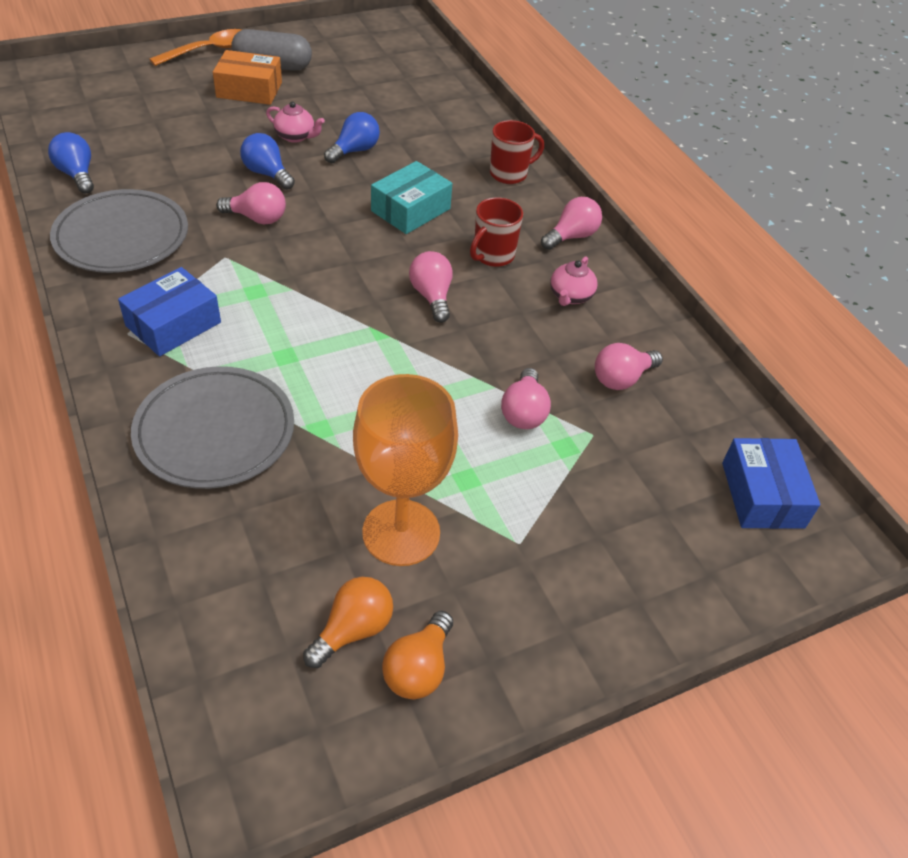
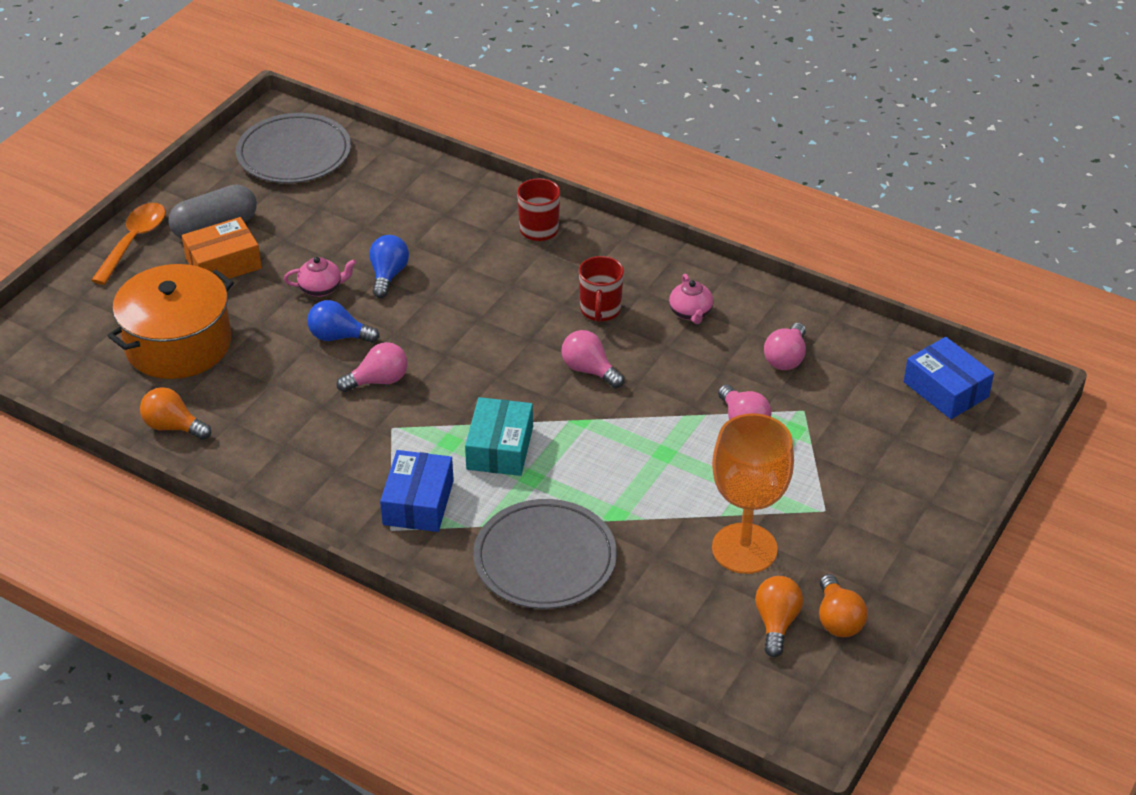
camera: 30 degrees left, 5 degrees down
(77, 175) = (173, 426): blue light bulb -> orange light bulb
(122, 237) = (285, 458): grey plate -> grey plate (294, 154)
(152, 124) = (178, 344): none -> orange pot
(410, 210) = (495, 305): turquoise box -> turquoise box (499, 448)
(571, 236) = (643, 261): pink light bulb -> none

